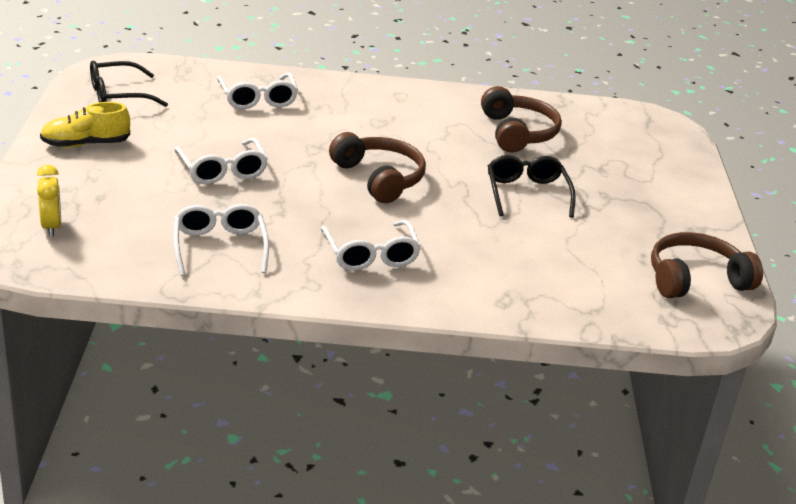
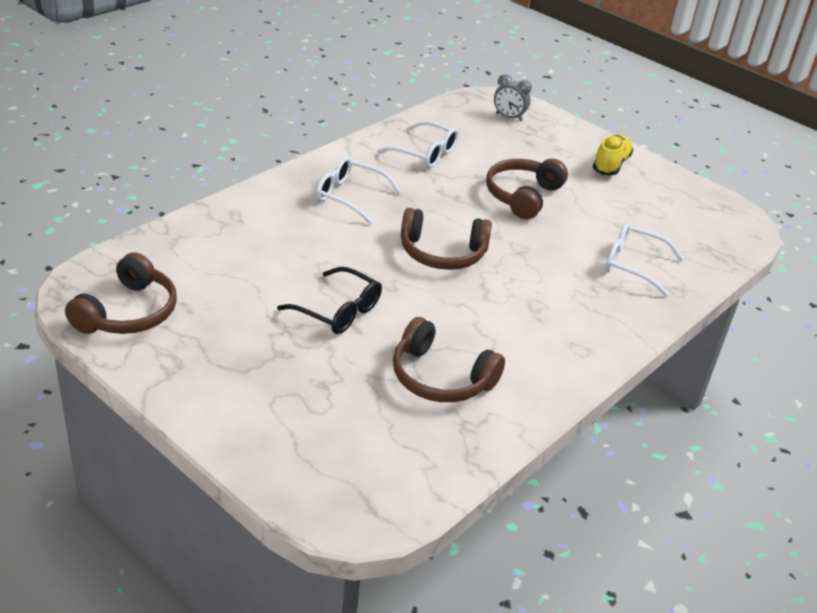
camera: 130 degrees right, 5 degrees up
(51, 227) = (509, 117): yellow clock -> grey clock
(118, 95) = (686, 206): black glasses -> none
(222, 170) = (523, 196): white glasses -> brown headphones

